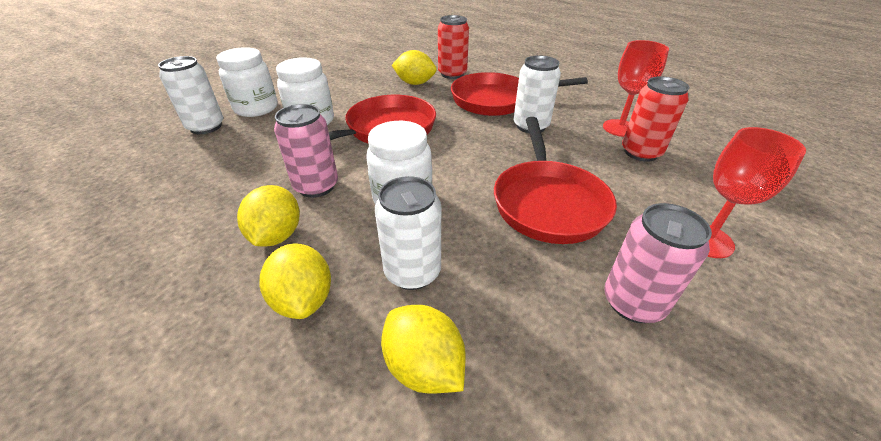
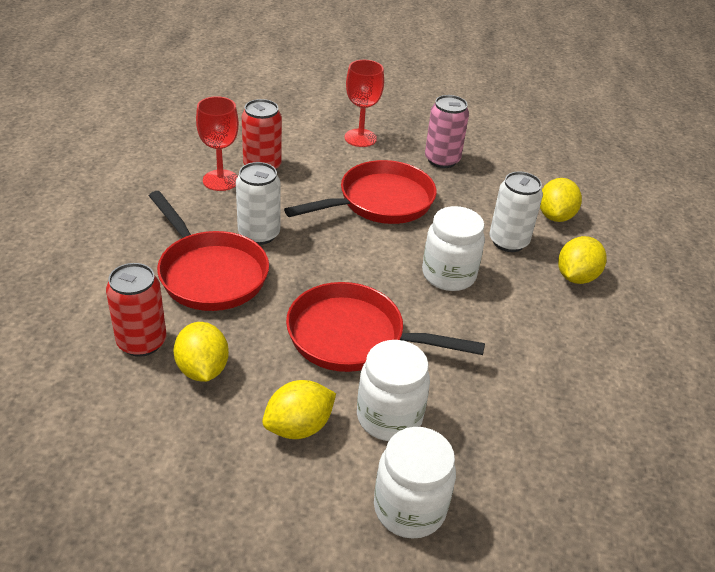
camera: 125 degrees left, 0 degrees up
(206, 127) = (496, 525): white can -> none
(277, 235) = (554, 323): yellow lemon -> yellow lemon (298, 427)
(316, 186) = (486, 335): pink can -> none

